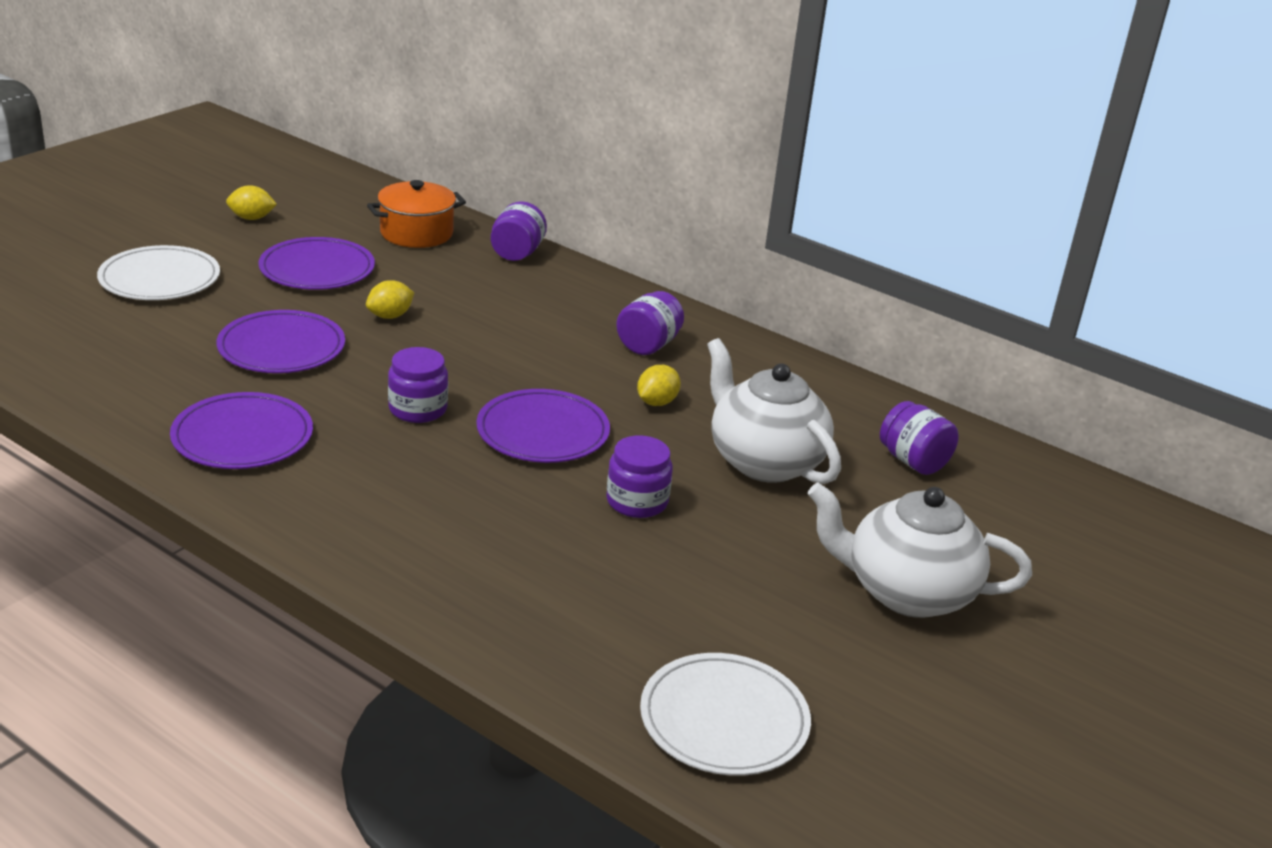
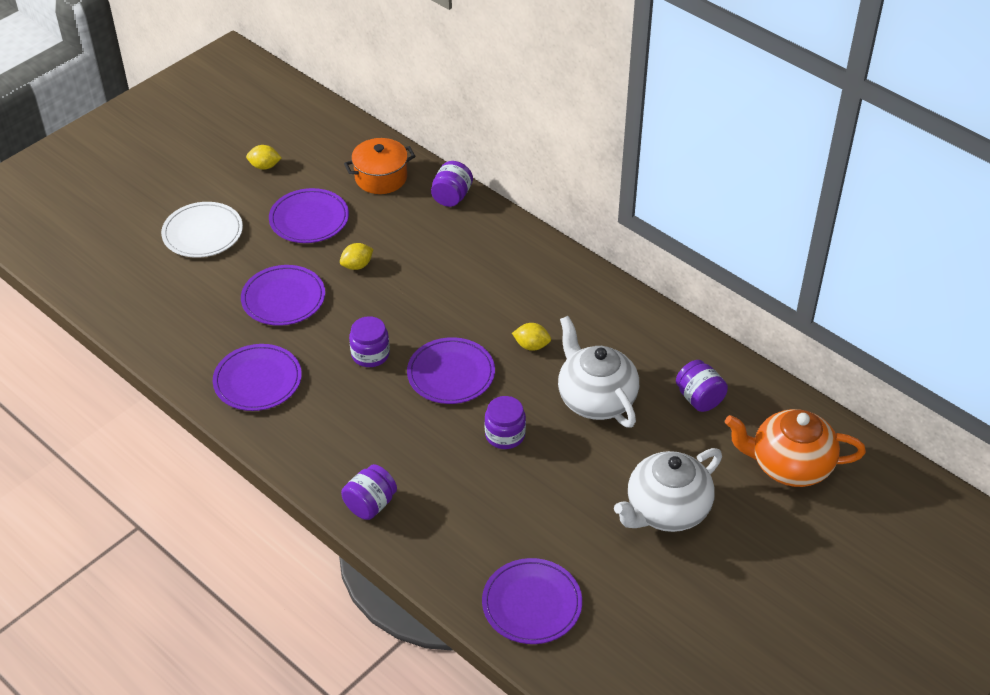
camera: 10 degrees right, 15 degrees up
(648, 345) = (534, 290): purple jar -> purple jar (370, 504)
(656, 402) = (531, 346): yellow lemon -> yellow lemon turned 60 degrees clockwise
(724, 719) = (532, 604): white plate -> purple plate
(906, 592) = (666, 510): white teapot -> white teapot turned 60 degrees counterclockwise
(1069, 537) = (789, 465): none -> orange teapot

